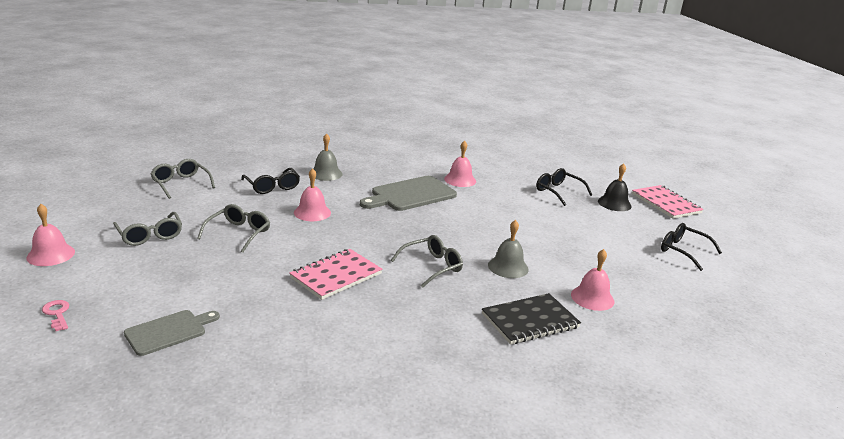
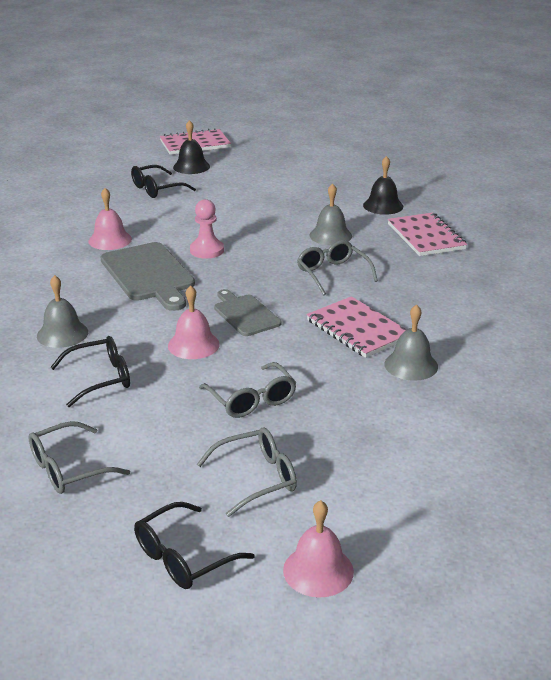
camera: 80 degrees left, 5 degrees up
(57, 314) = (474, 528): pink key -> none
(169, 331) = (490, 433): grey cutting board -> grey cutting board (245, 314)
(239, 233) = (252, 400): grey glasses -> grey glasses turned 150 degrees counterclockwise
(278, 299) = (411, 365): none -> grey bell
(456, 213) = (207, 250): none -> pink pawn
(530, 321) = (426, 237): black notebook -> pink notebook
(592, 298) = (383, 206): pink bell -> black bell
(683, 251) = (295, 156): black glasses -> black glasses (183, 557)

